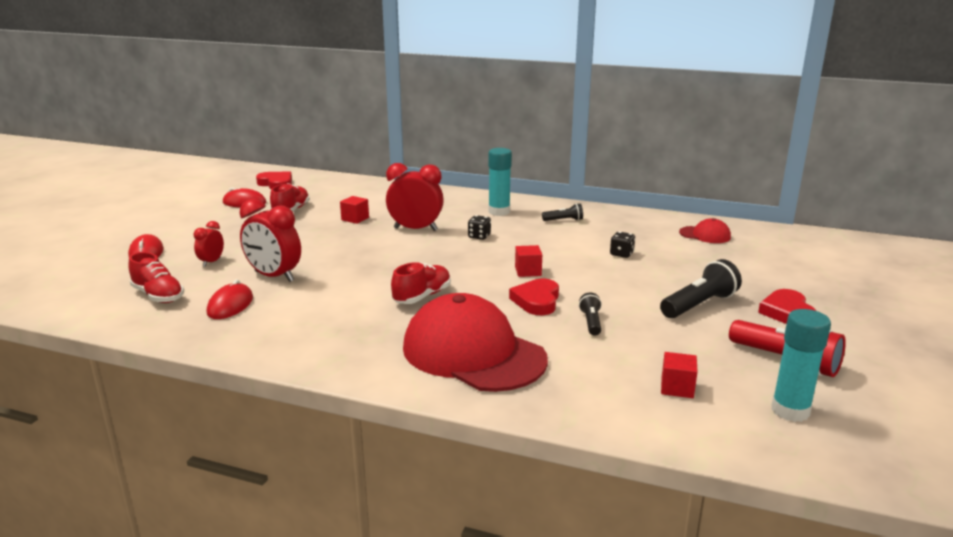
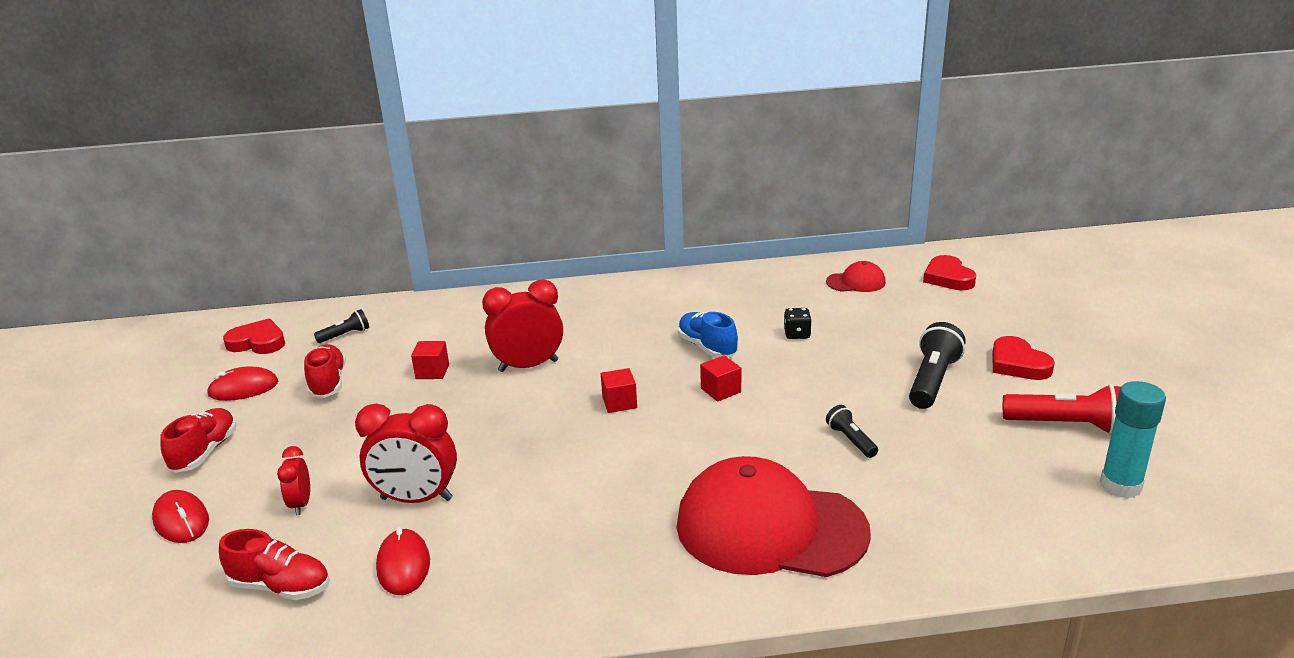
camera: 25 degrees left, 5 degrees up
(422, 296) = (636, 467): red shoe -> red shoe (205, 452)
(479, 236) = (617, 355): black dice -> none
(499, 212) = (605, 310): turquoise glue stick -> none
(537, 301) = (769, 430): red heart -> red heart (948, 278)
(546, 246) = (707, 347): none -> blue shoe
(564, 220) = (691, 302): black flashlight -> black flashlight (345, 335)
(677, 388) = (1005, 496): red cube -> red cube (619, 402)

